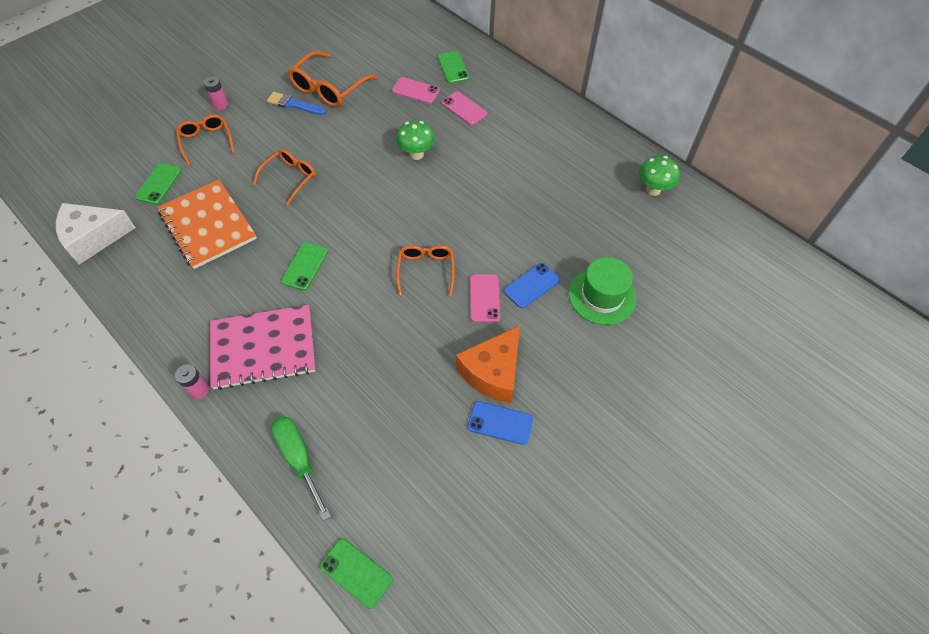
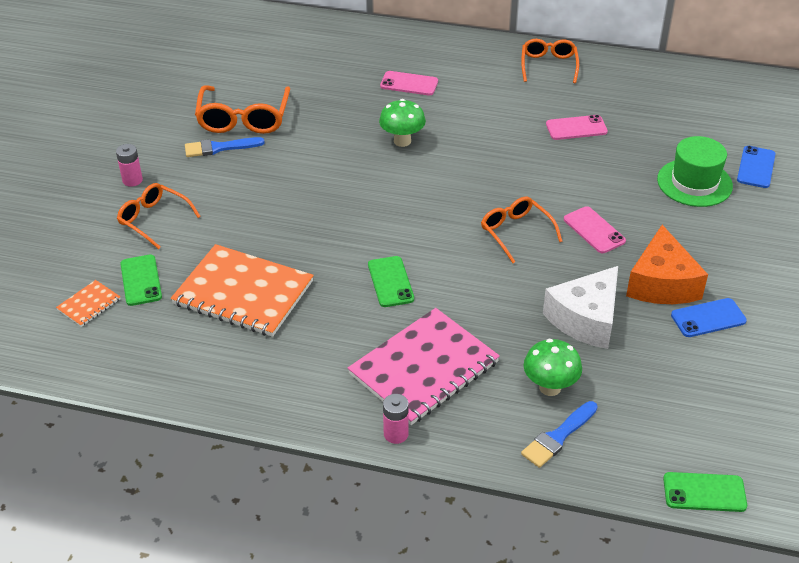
camera: 30 degrees left, 15 degrees down
(94, 237) = (118, 361): white cheese -> white cheese (585, 319)
(115, 186) = (89, 304): none -> orange notebook
(290, 178) = (289, 214): orange glasses -> orange glasses (548, 65)
(298, 458) = (558, 437): green screwdriver -> blue brush
(415, 91) = (342, 87): pink phone -> pink phone (576, 128)
(453, 68) = (360, 53): green phone -> none
(531, 285) = (625, 201): blue phone -> blue phone (756, 167)
(653, 190) = (654, 83): green mushroom -> green mushroom (550, 387)

